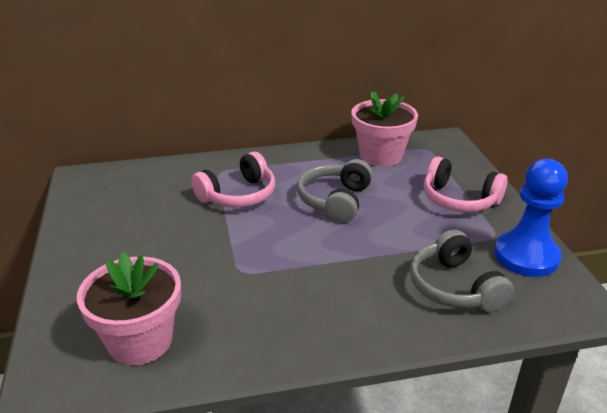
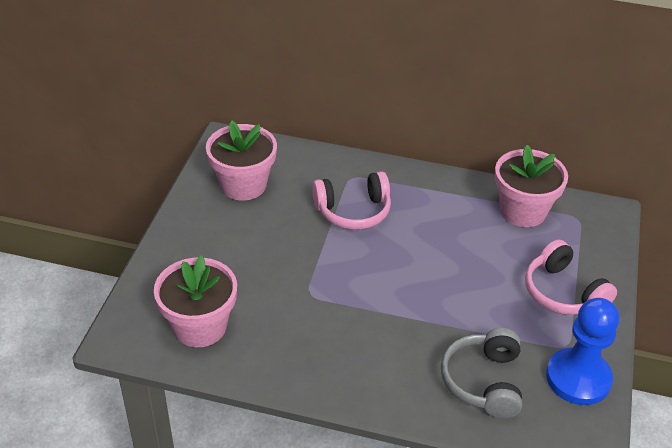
camera: 25 degrees right, 10 degrees up
(117, 205) = (243, 185): none -> pink flower pot
(335, 201) = (439, 250): grey headphones -> none

